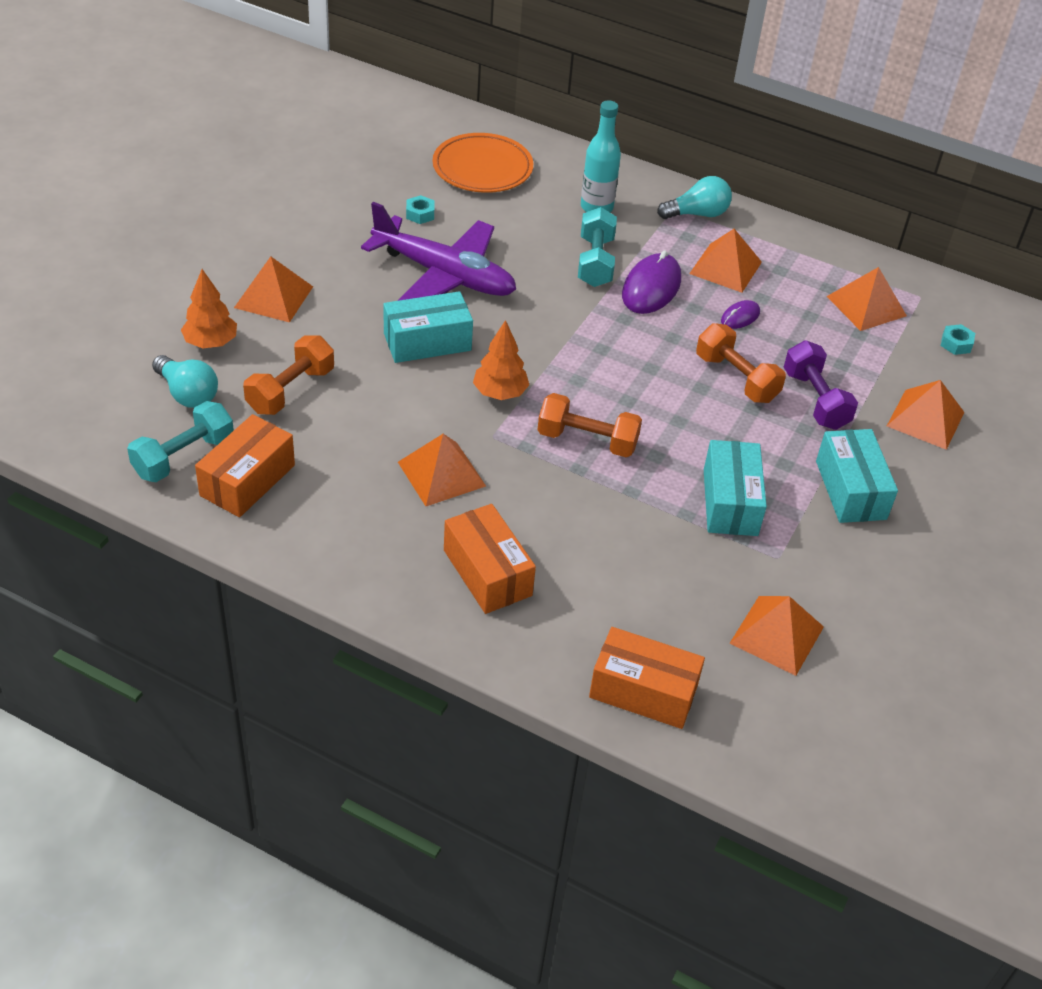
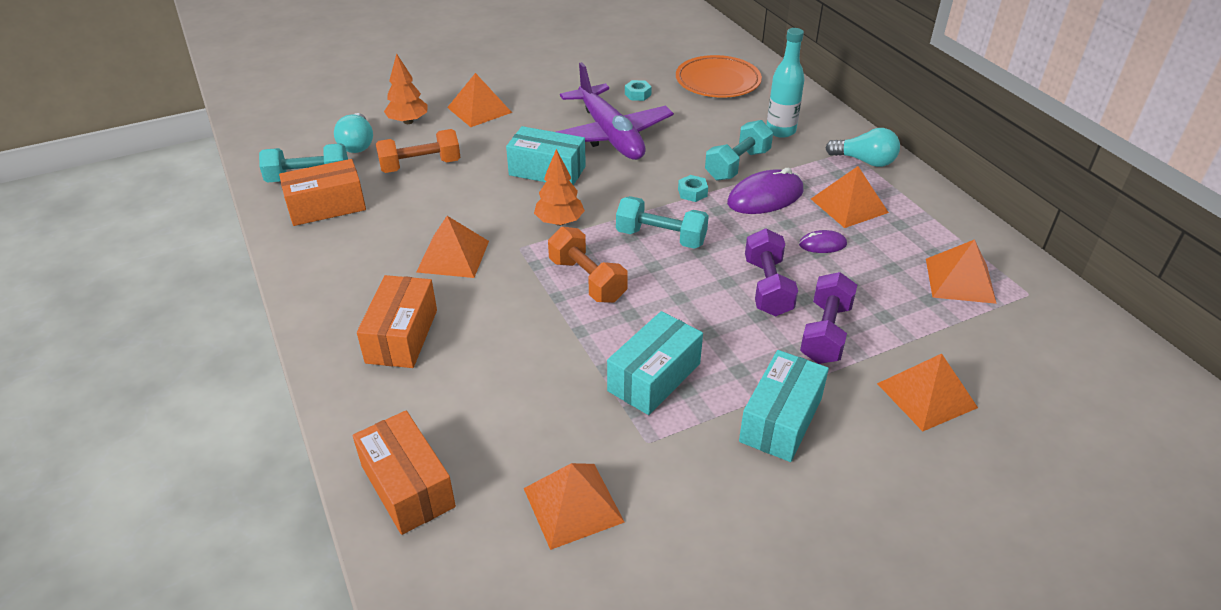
camera: 40 degrees right, 5 degrees down
(605, 369) = (661, 237): none -> turquoise dumbbell
(736, 378) = (767, 287): orange dumbbell -> purple dumbbell
(956, 344) = (1029, 346): turquoise nut -> turquoise nut (692, 192)

